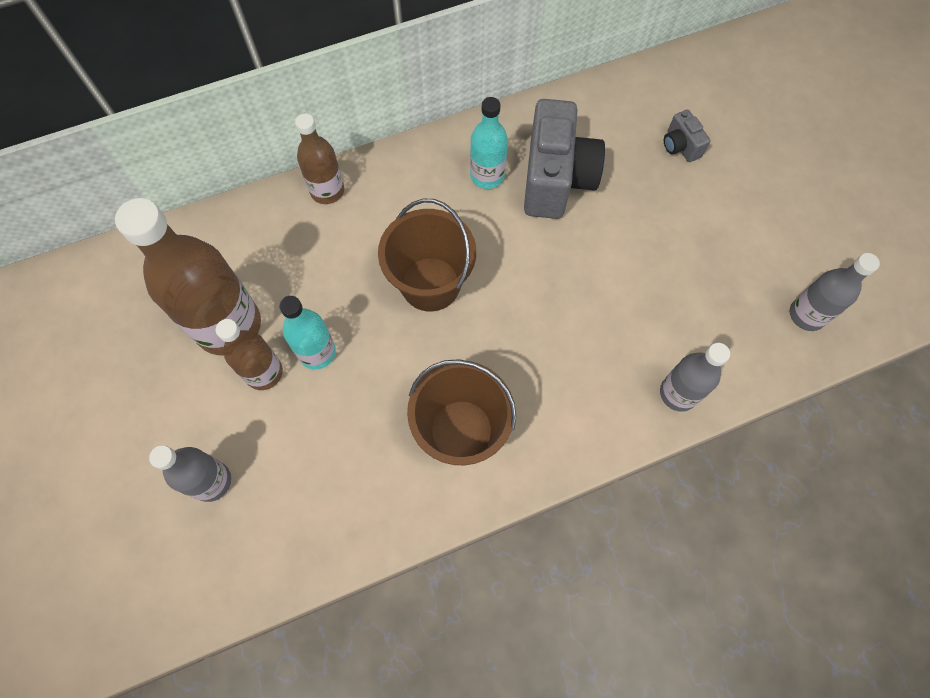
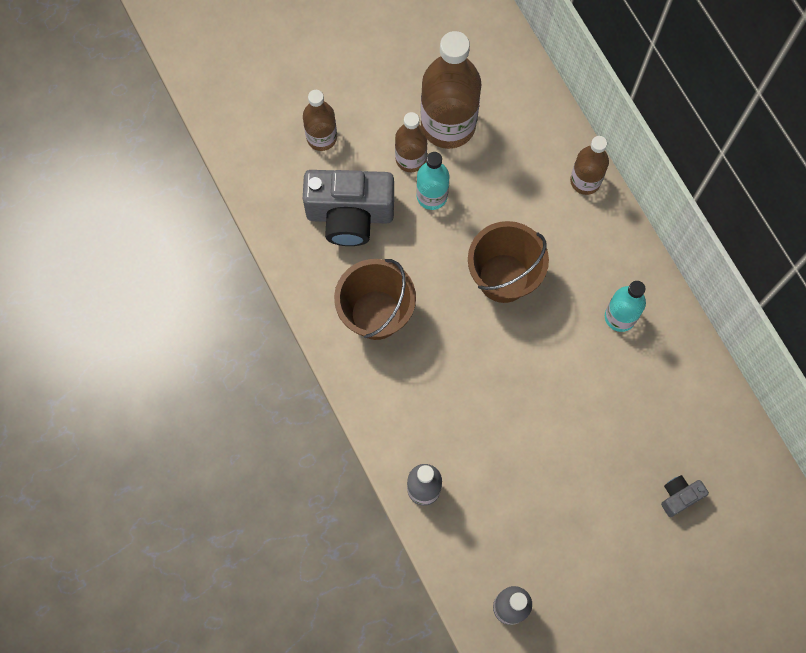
camera: 85 degrees right, 5 degrees up
(211, 481) = (321, 137): grey bottle -> brown bottle
(556, 179) = (624, 379): grey camera -> grey camera (350, 215)

